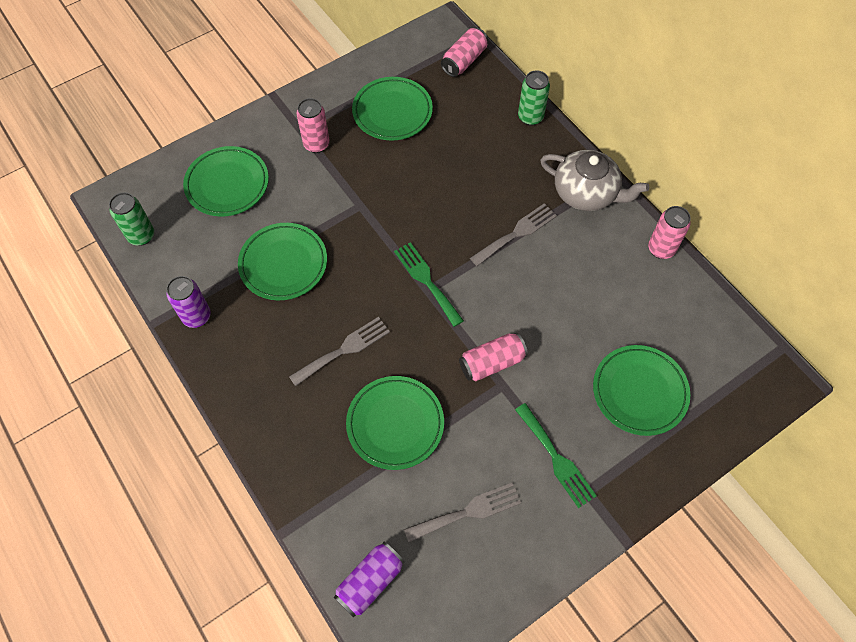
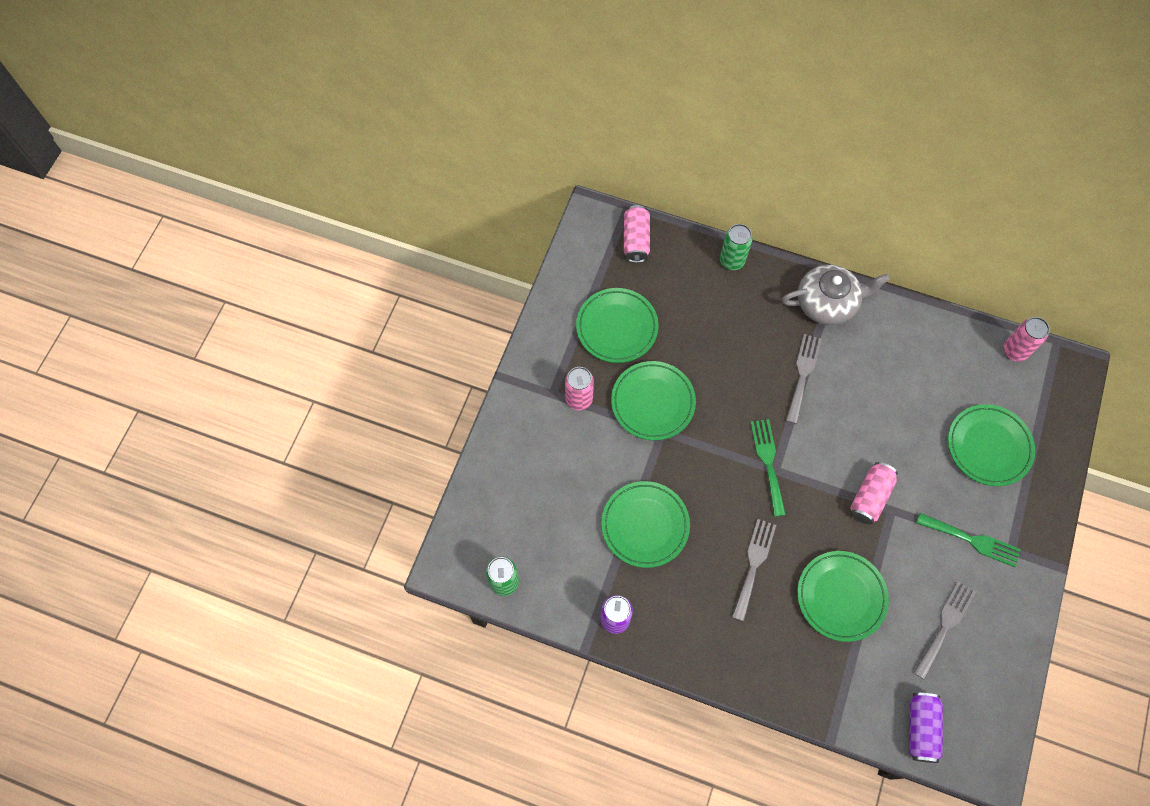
camera: 35 degrees left, 5 degrees up
(227, 184) = (536, 486): green plate -> green plate (652, 402)
(426, 281) = (768, 462): green fork -> green fork turned 60 degrees clockwise
(661, 249) = (917, 316): pink can -> pink can (1014, 351)

